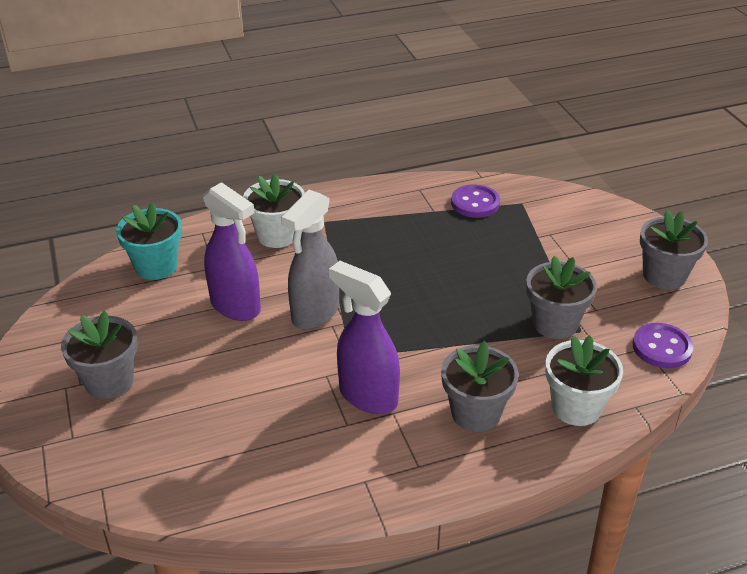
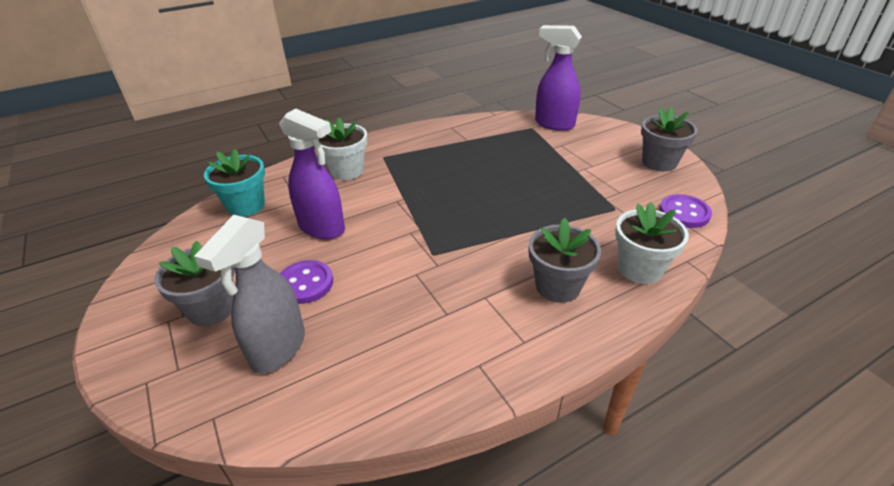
camera: 10 degrees left, 0 degrees up
(315, 313) = (393, 224): grey spray bottle -> grey spray bottle (278, 349)
(367, 396) = (458, 286): purple spray bottle -> purple spray bottle (554, 124)
(475, 203) = (497, 131): purple button -> purple button (305, 283)
(555, 323) = (593, 206): grey flower pot -> none

